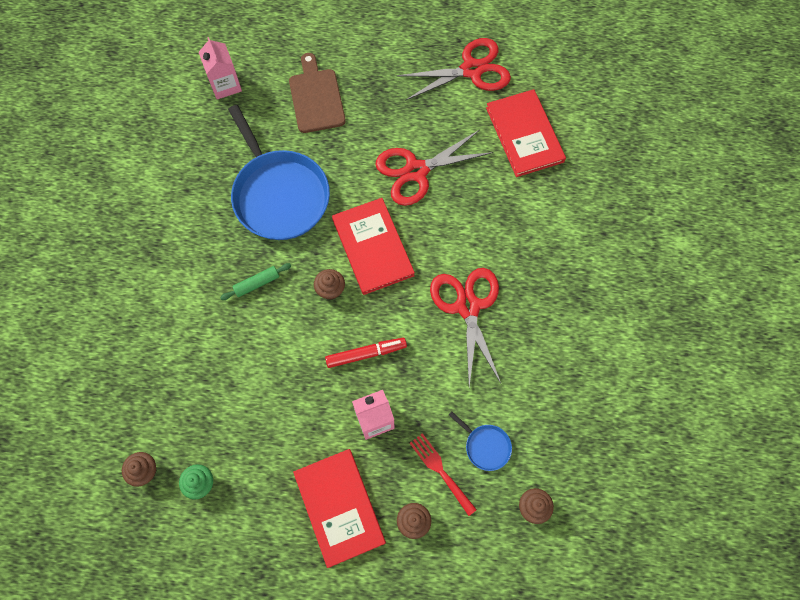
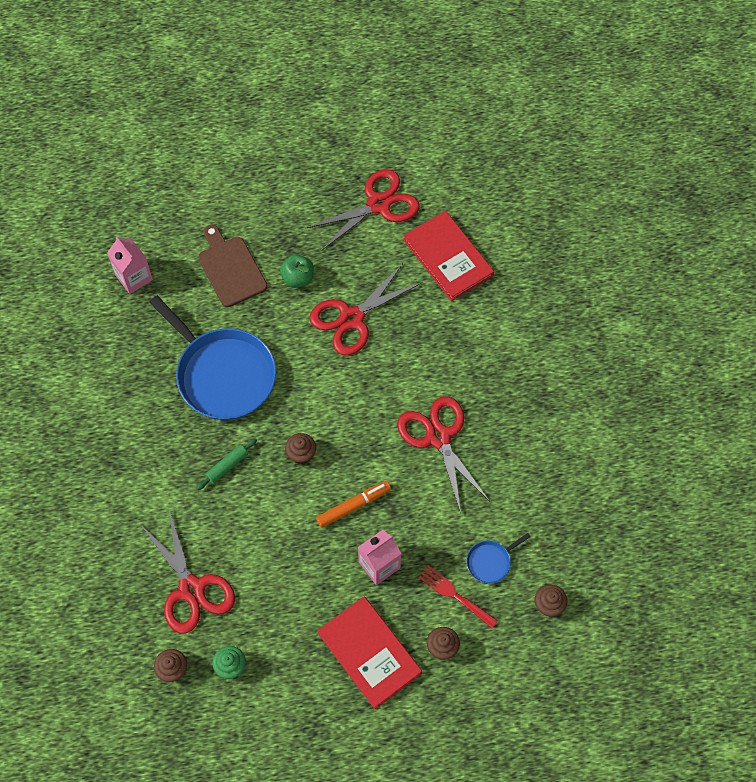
camera: 15 degrees left, 5 degrees down
(186, 395) = (191, 589): none -> red scissors
(366, 354) = (353, 506): red marker -> orange marker
(373, 247) = (330, 403): red book -> none
(376, 121) = (298, 278): none -> green apple
(485, 446) = (490, 562): blue pan -> blue pan turned 120 degrees clockwise

